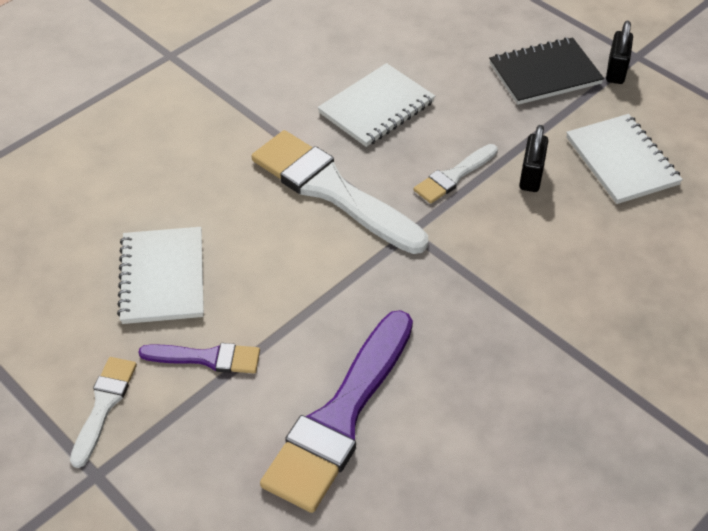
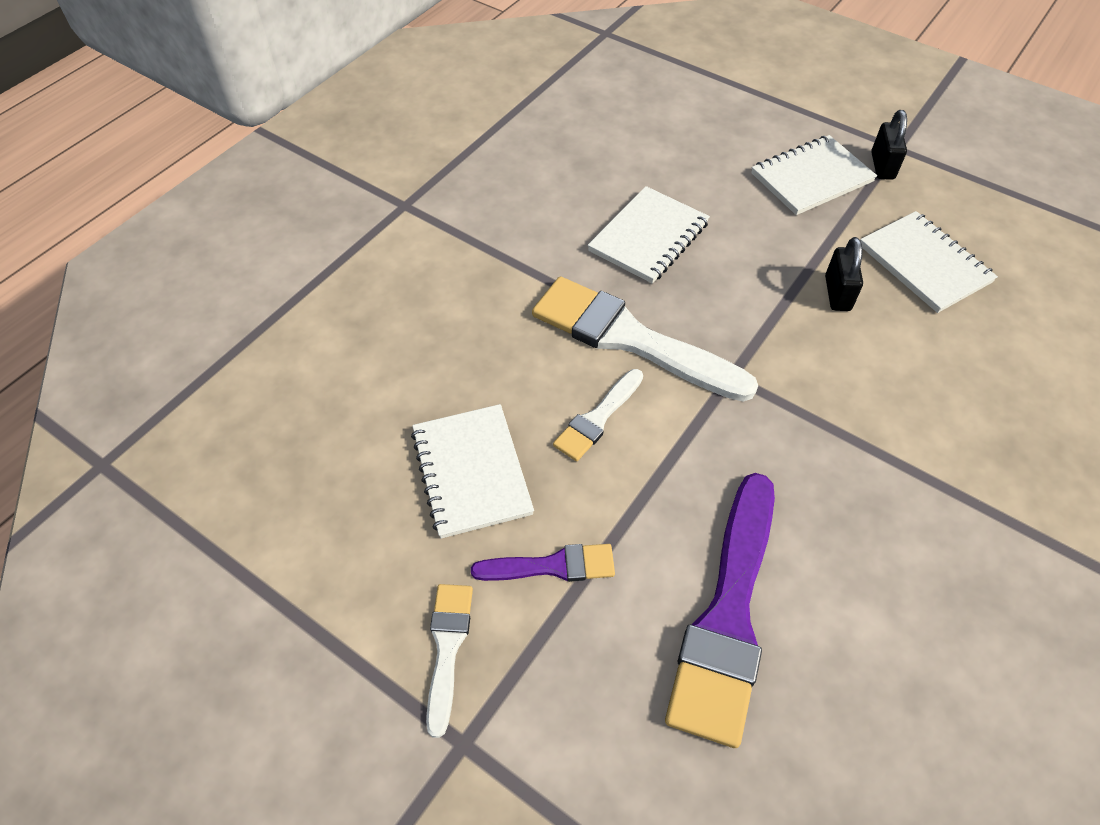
camera: 10 degrees left, 5 degrees up
(453, 176) = (756, 304): white brush -> white brush (597, 418)
(544, 74) = (811, 178): black notebook -> white notebook

